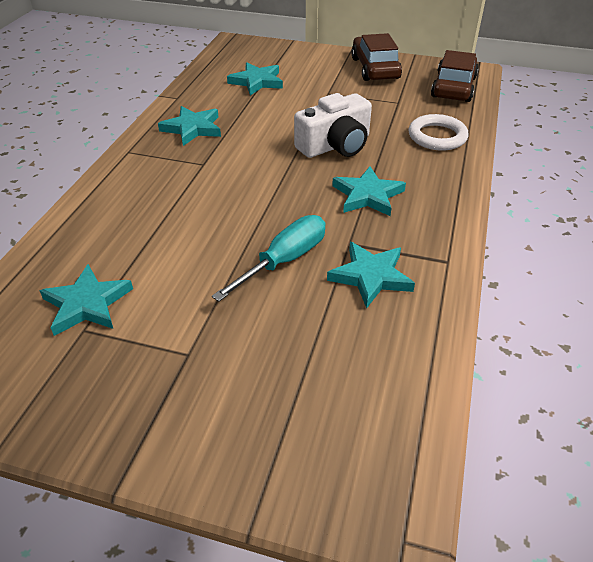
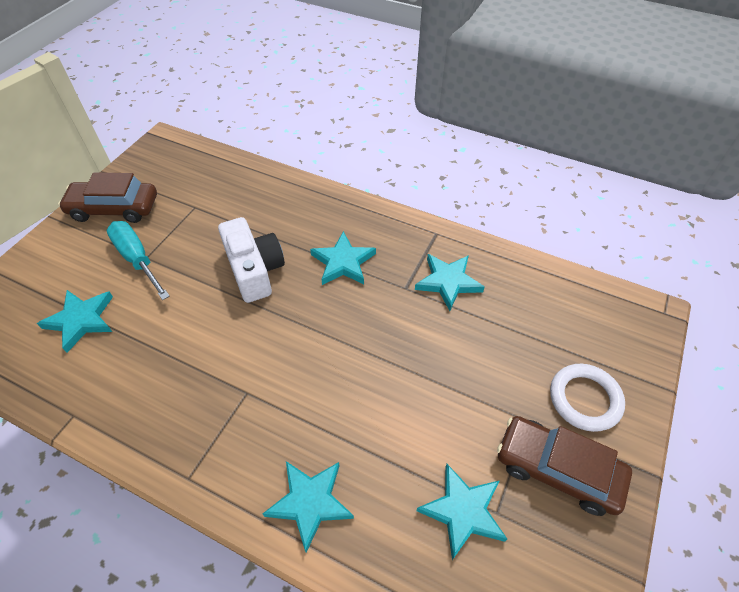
camera: 80 degrees left, 10 degrees up
(192, 128) = (164, 399): turquoise star -> turquoise star (310, 502)
(284, 261) = (422, 337): turquoise screwdriver -> turquoise screwdriver (137, 259)
(437, 136) = (268, 195): white ring -> white ring (584, 399)
(453, 87) = (187, 162): brown car -> brown car (557, 469)

